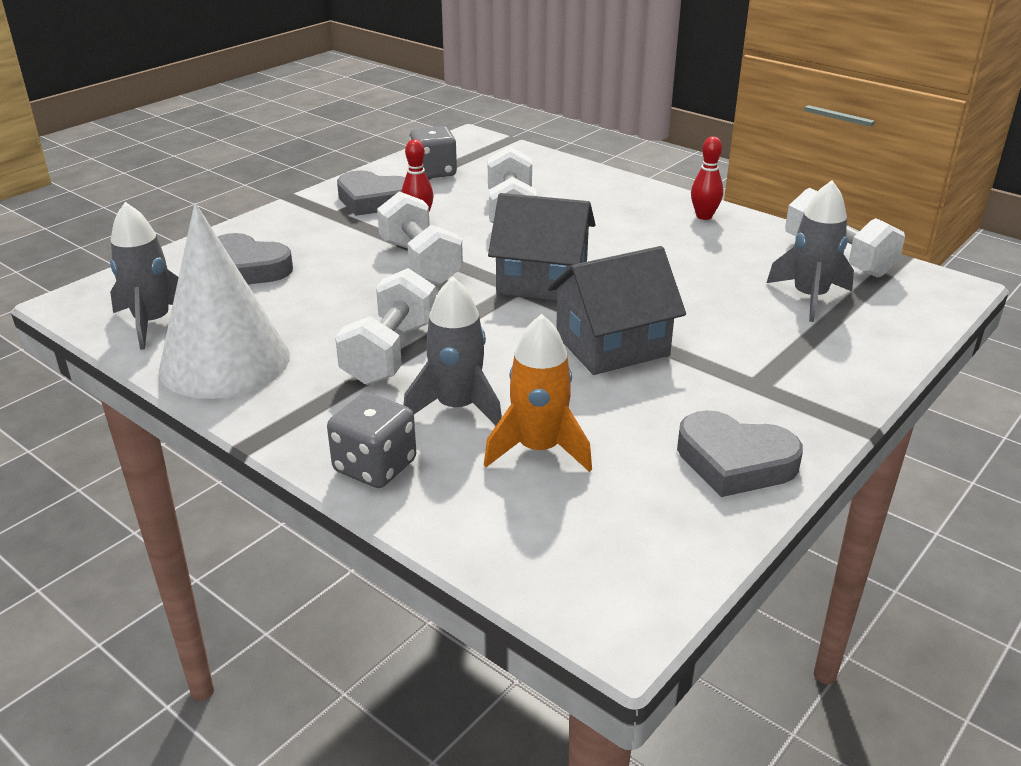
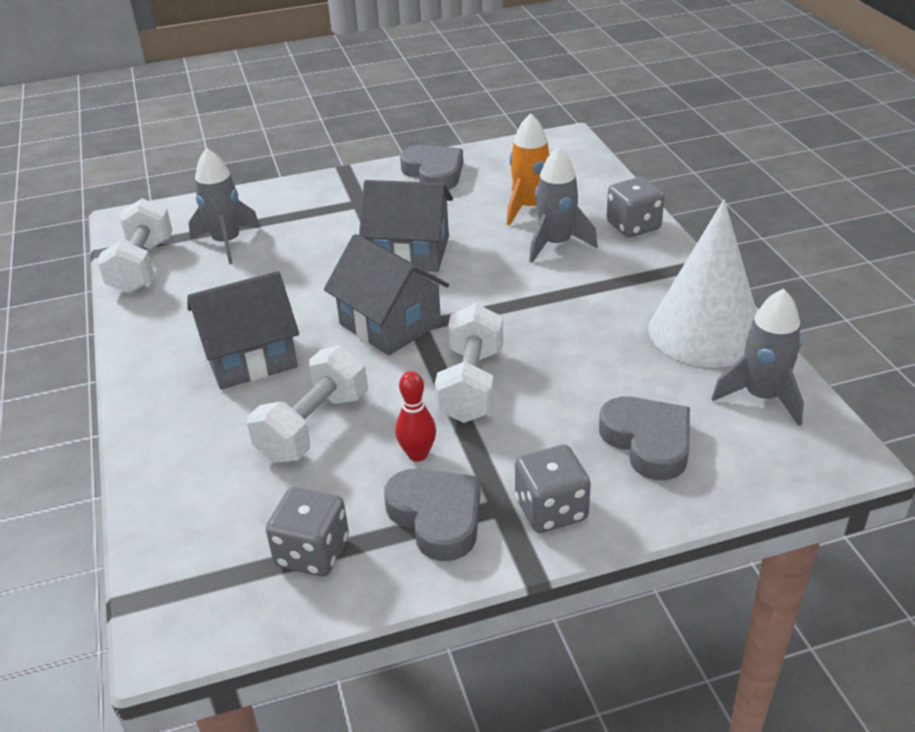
camera: 145 degrees left, 5 degrees up
(299, 220) = (551, 510): none -> grey dice
(390, 353) = (570, 297): white dumbbell -> none
(620, 230) = (250, 358): none -> grey house
(704, 216) = (155, 347): red bowling pin -> none

